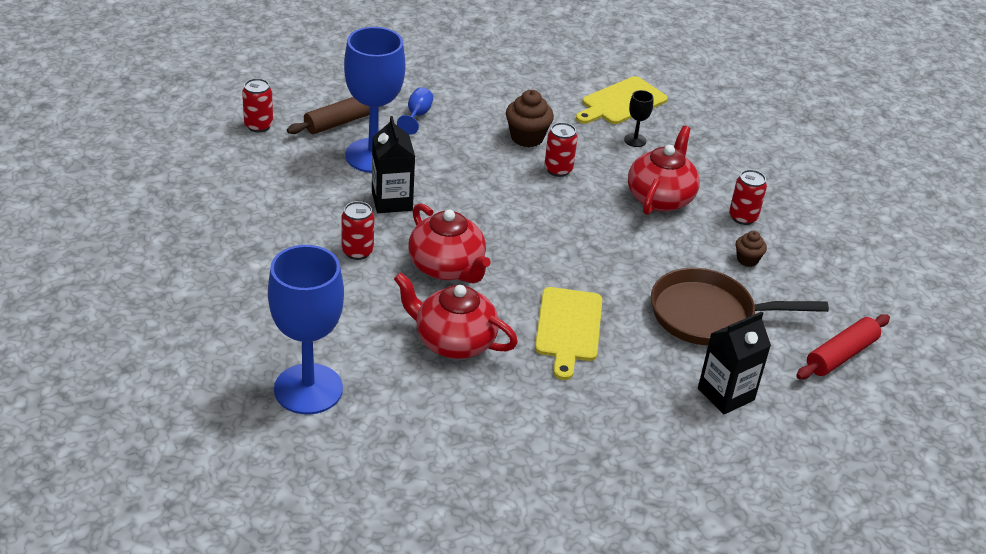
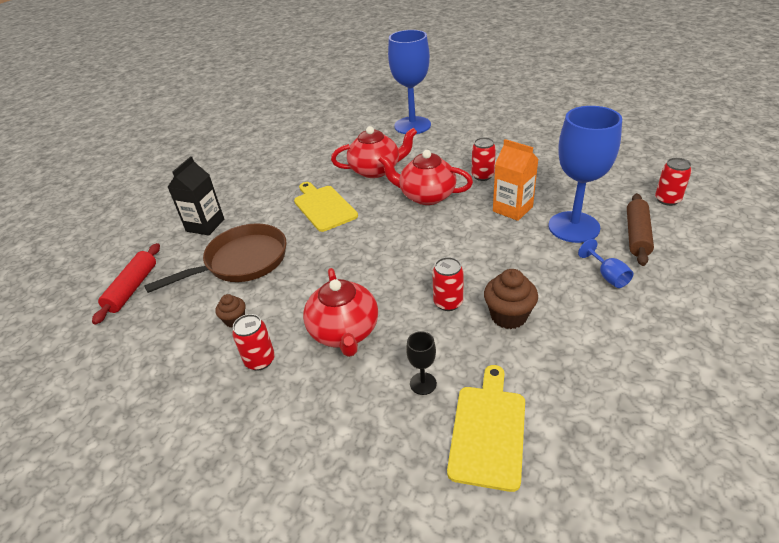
camera: 150 degrees right, 0 degrees up
(392, 201) = (512, 209): black carton -> orange carton

